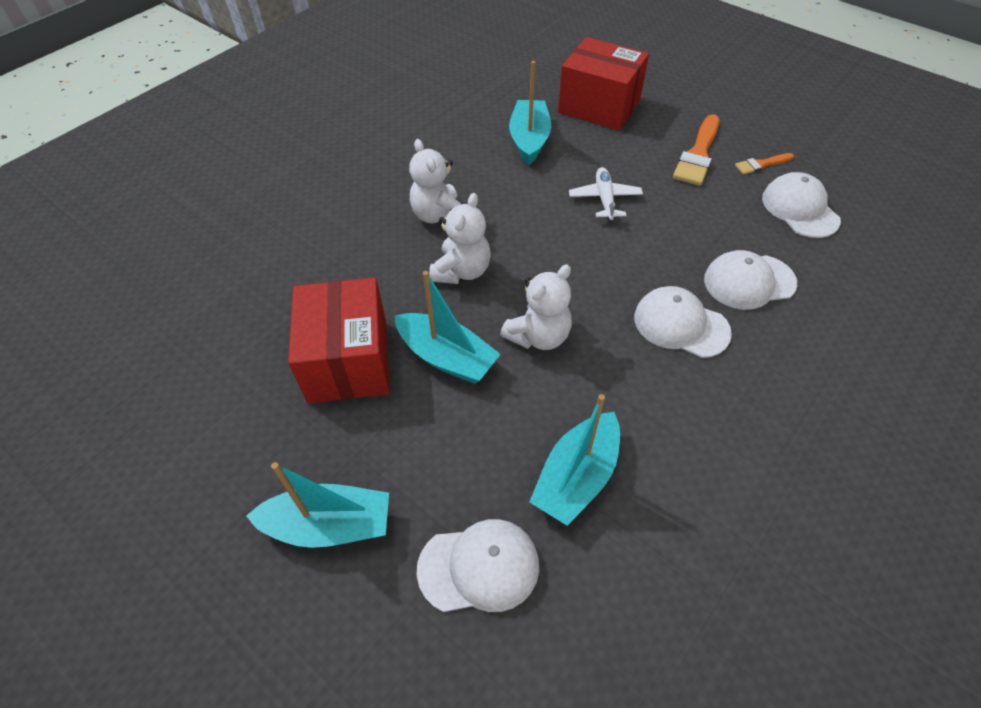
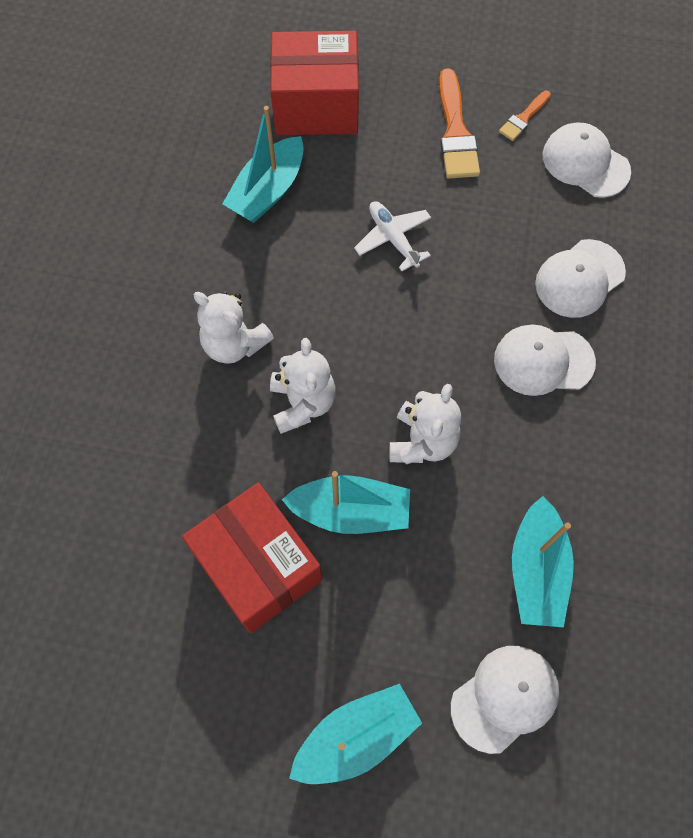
camera: 30 degrees left, 15 degrees up
(529, 140) = (268, 191): turquoise boat -> turquoise boat turned 120 degrees counterclockwise

